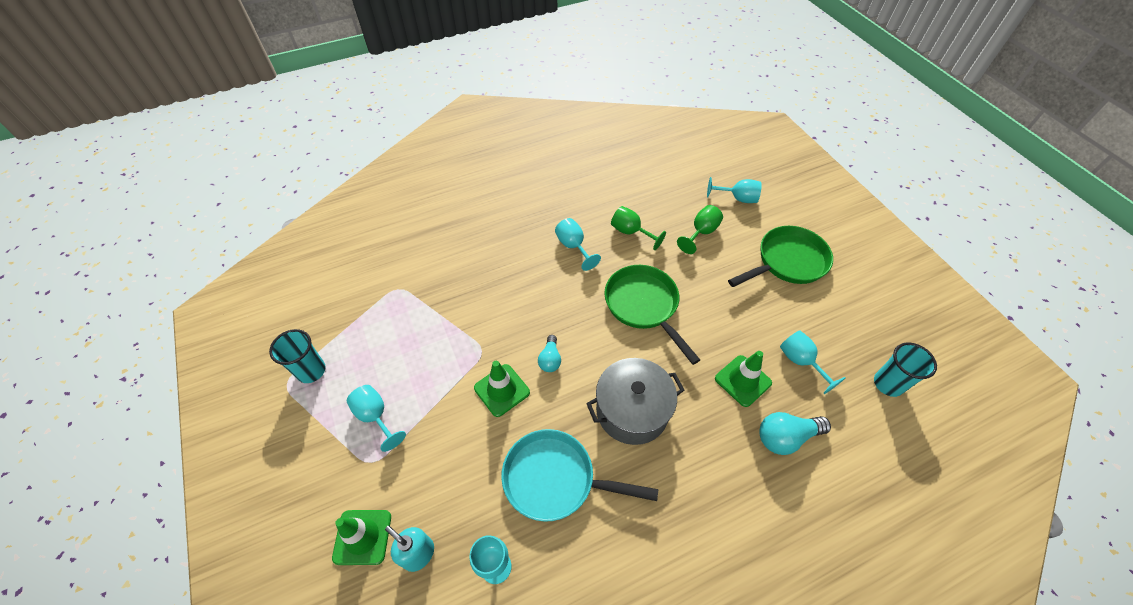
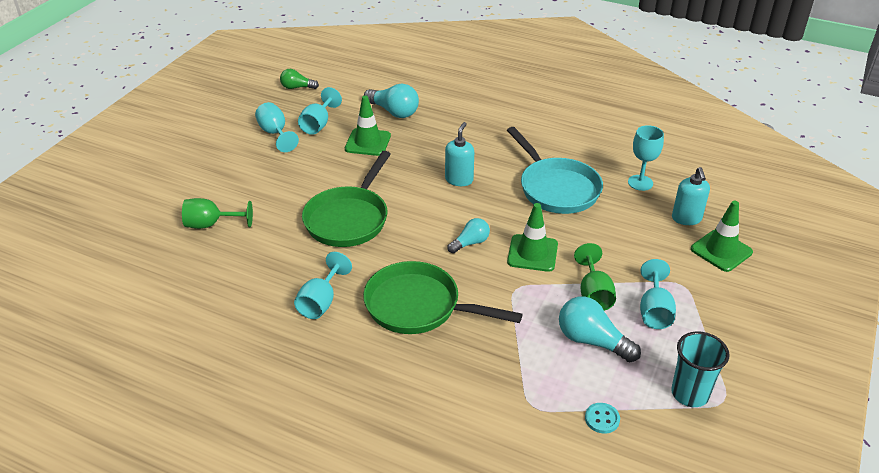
camera: 130 degrees left, 15 degrees down
(354, 312) = (602, 419): none -> turquoise button
(399, 356) = (592, 341): none -> turquoise light bulb
(631, 232) = (256, 271): green goblet -> green goblet (593, 294)
(632, 410) = (459, 180): grey pot -> turquoise soap dispenser
(737, 198) = (130, 222): turquoise goblet -> turquoise goblet (275, 134)
(787, 261) = (205, 162): green pan -> green pan (418, 306)
(888, 384) = (297, 87): turquoise cup -> green light bulb

